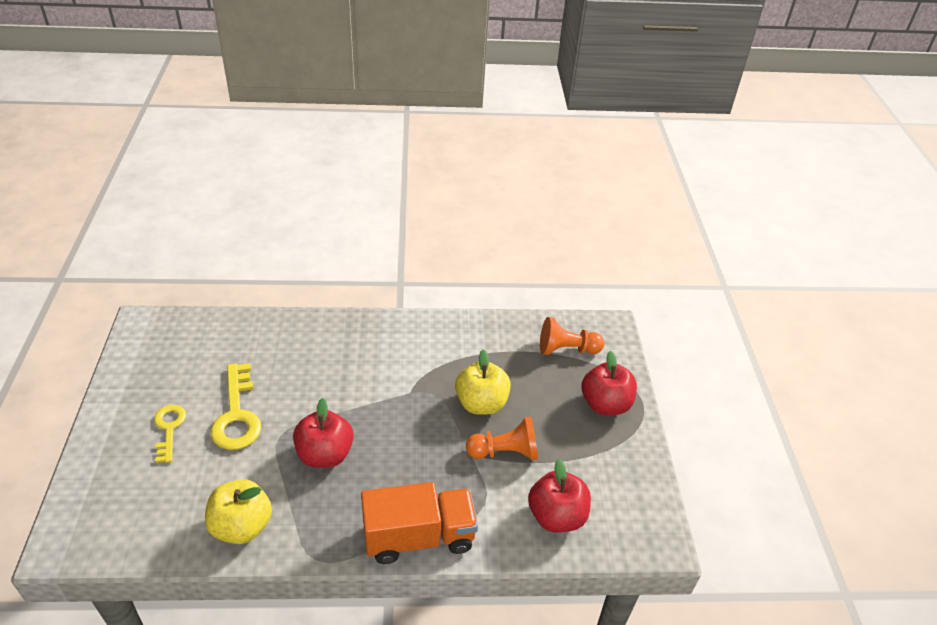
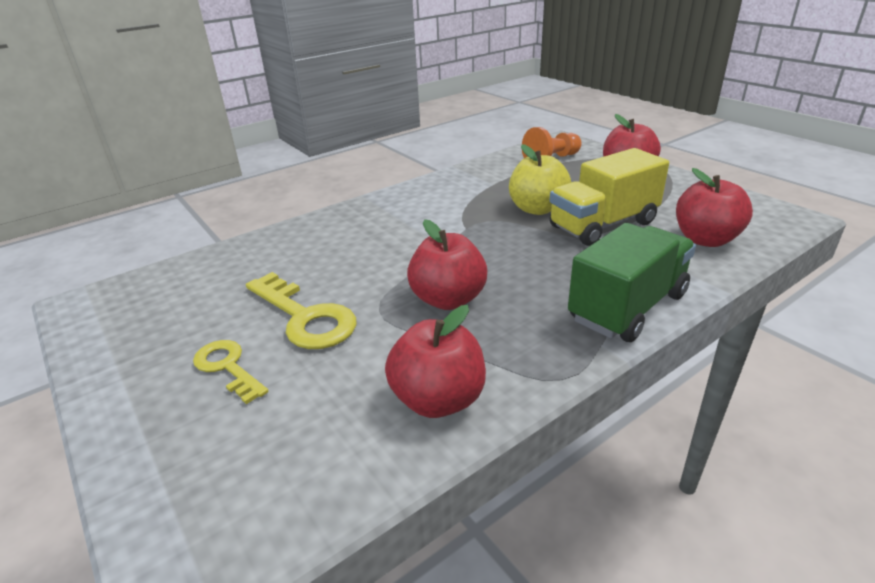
camera: 30 degrees left, 10 degrees down
(242, 526) = (438, 399): yellow apple -> red apple
(419, 536) = (627, 307): orange truck -> green truck
(505, 452) = (603, 225): orange pawn -> yellow truck

